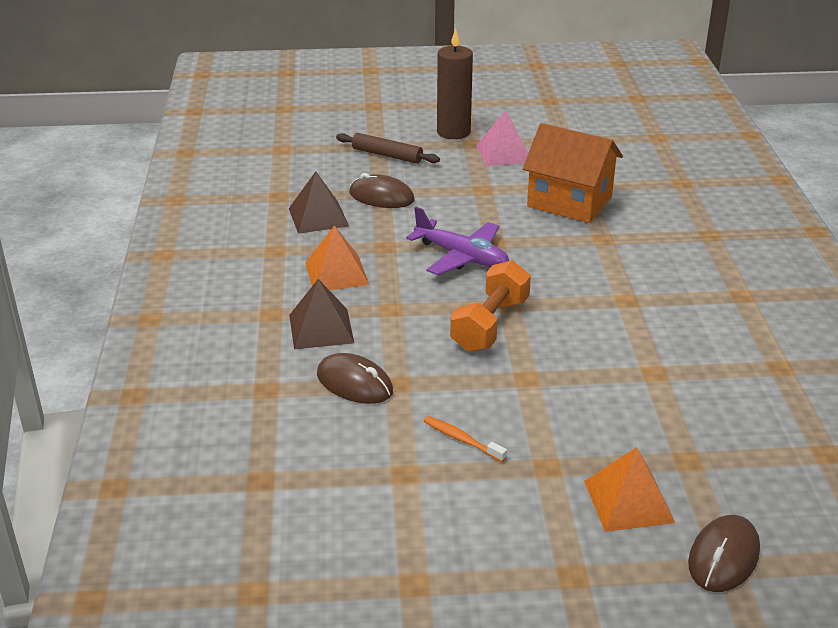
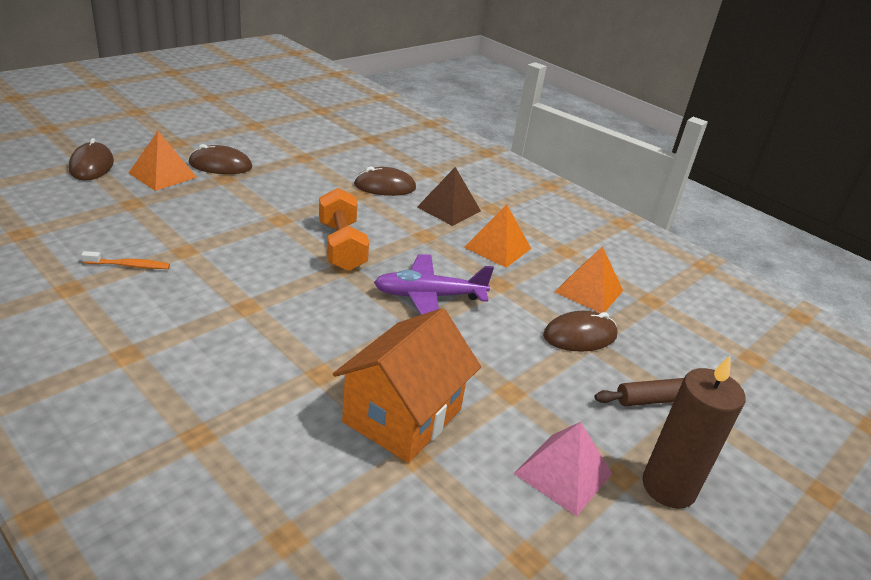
camera: 135 degrees right, 0 degrees up
(318, 217) = (589, 291): brown pyramid -> orange pyramid
(462, 439) = (288, 177): orange toothbrush -> orange toothbrush (129, 265)
(537, 495) = (220, 165): none -> brown mouse
(569, 202) = (402, 416): orange house -> orange house turned 45 degrees counterclockwise

